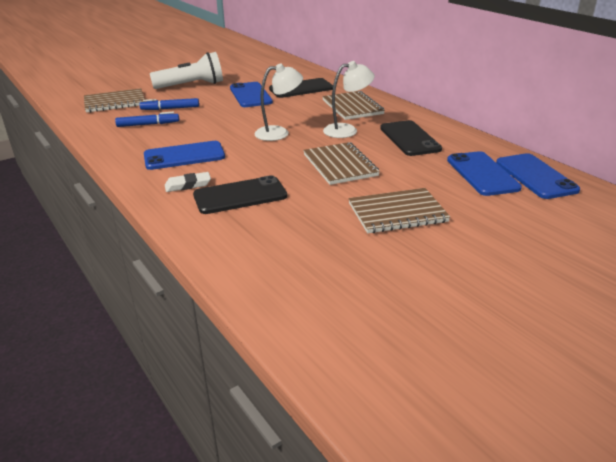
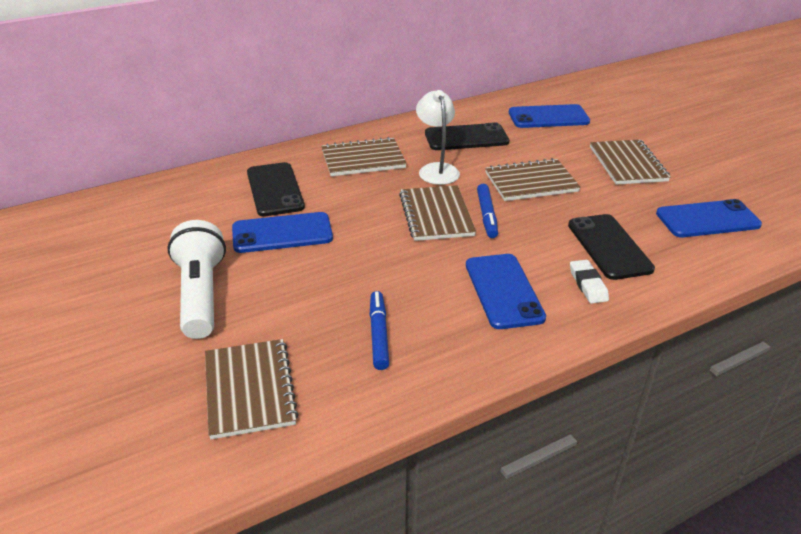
camera: 85 degrees left, 5 degrees up
(170, 108) = (312, 314): blue marker -> blue marker (486, 215)
(279, 133) = (436, 215): white lamp -> brown notebook
(535, 176) = (552, 98): blue phone -> blue phone (707, 219)

